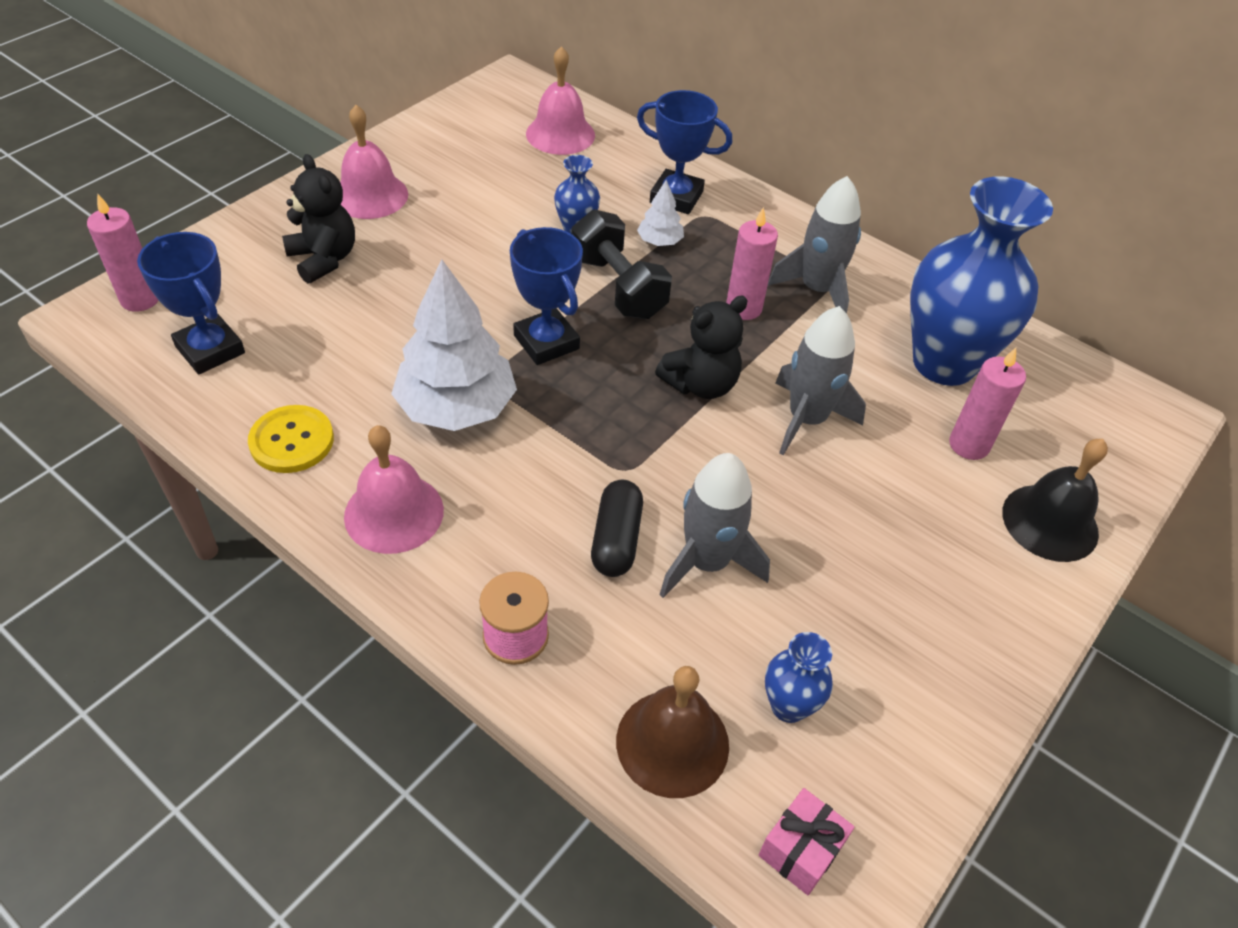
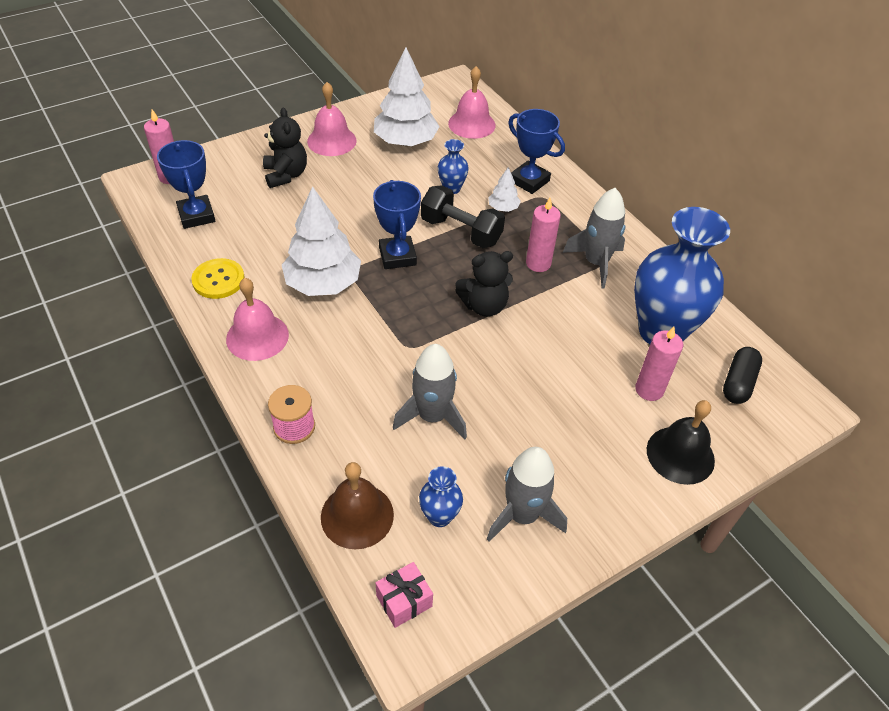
camera: 20 degrees right, 0 degrees up
(479, 176) = (405, 142): none -> white tree
(616, 539) = (382, 387): black capsule -> black capsule (738, 383)
(618, 287) = (461, 231): black dumbbell -> black dumbbell turned 45 degrees counterclockwise
(807, 419) = (544, 345): grey rocket -> grey rocket (522, 515)

